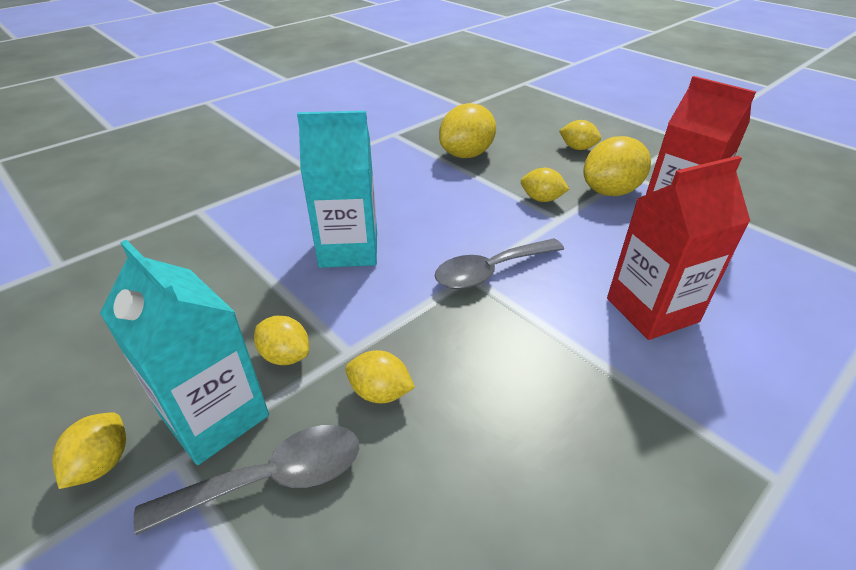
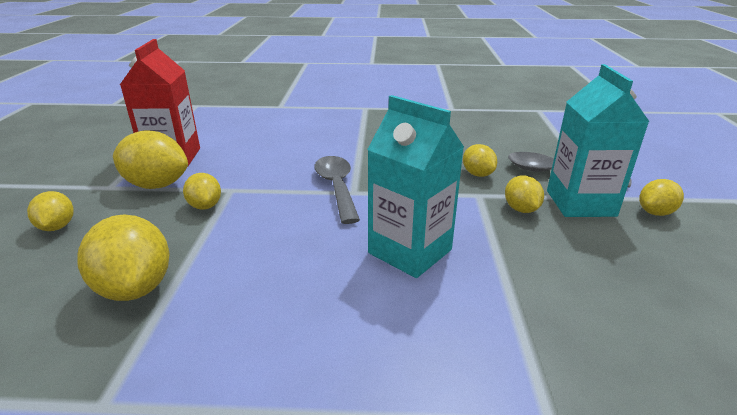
camera: 135 degrees left, 10 degrees down
(466, 155) = (135, 287): yellow lemon -> yellow lemon turned 60 degrees clockwise
(491, 271) = (337, 187): grey spoon -> grey spoon turned 120 degrees counterclockwise
(652, 310) = (300, 140): red carton -> none

